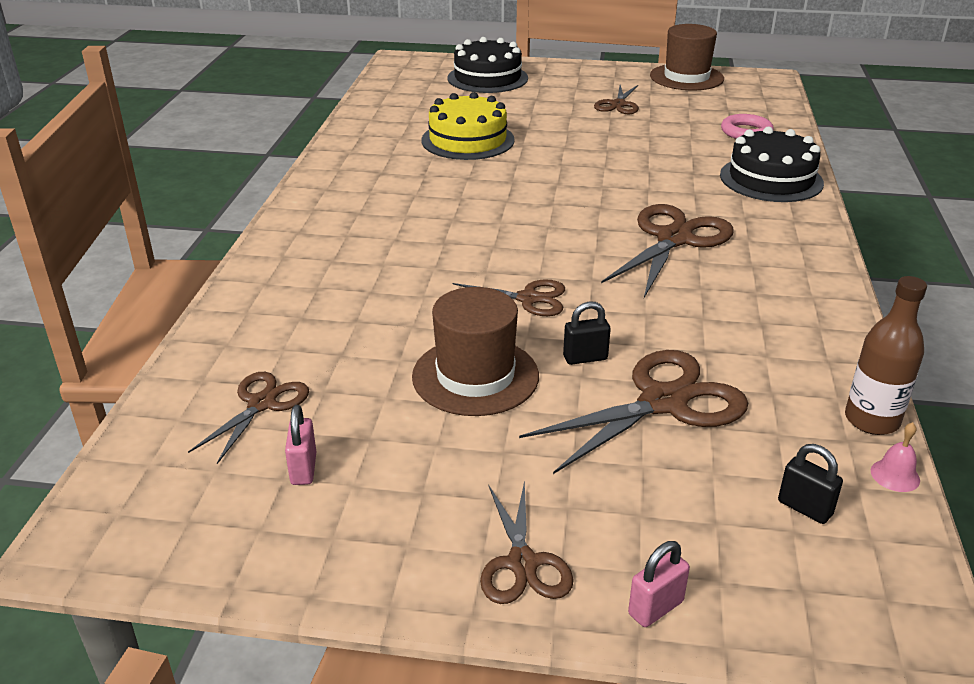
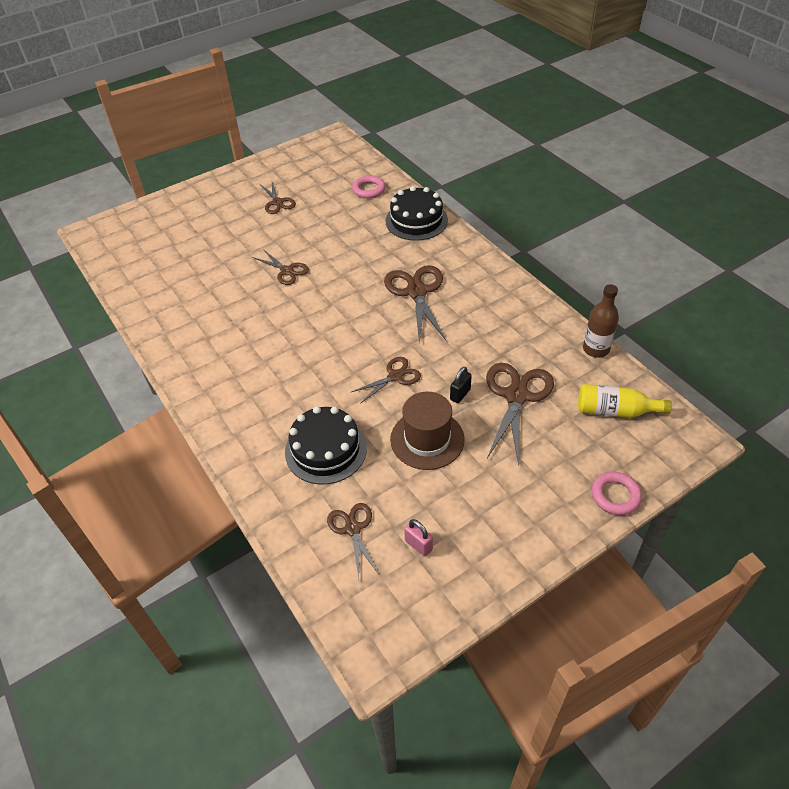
camera: 40 degrees left, 15 degrees up
(468, 140) = (226, 281): yellow cake -> none
(487, 78) = (171, 219): black cake -> black cake (325, 449)
(522, 563) = (553, 515): brown scissors -> brown scissors (287, 271)
(655, 608) = (615, 495): pink padlock -> pink ring
(686, 77) = (290, 158): brown hat -> none
(805, 508) = (615, 411): black padlock -> yellow bottle
(895, 475) = (627, 372): pink bell -> none

